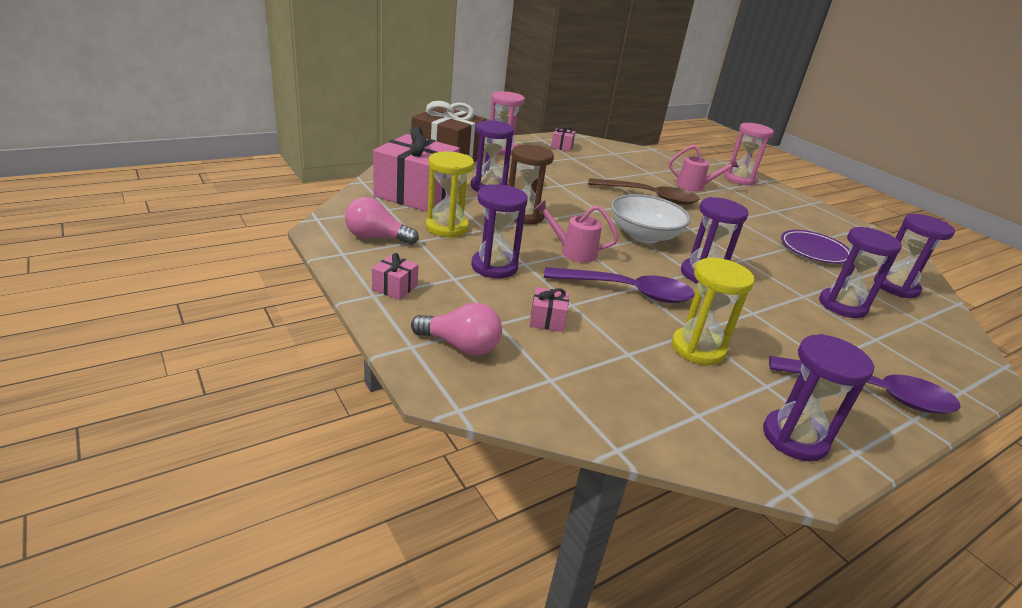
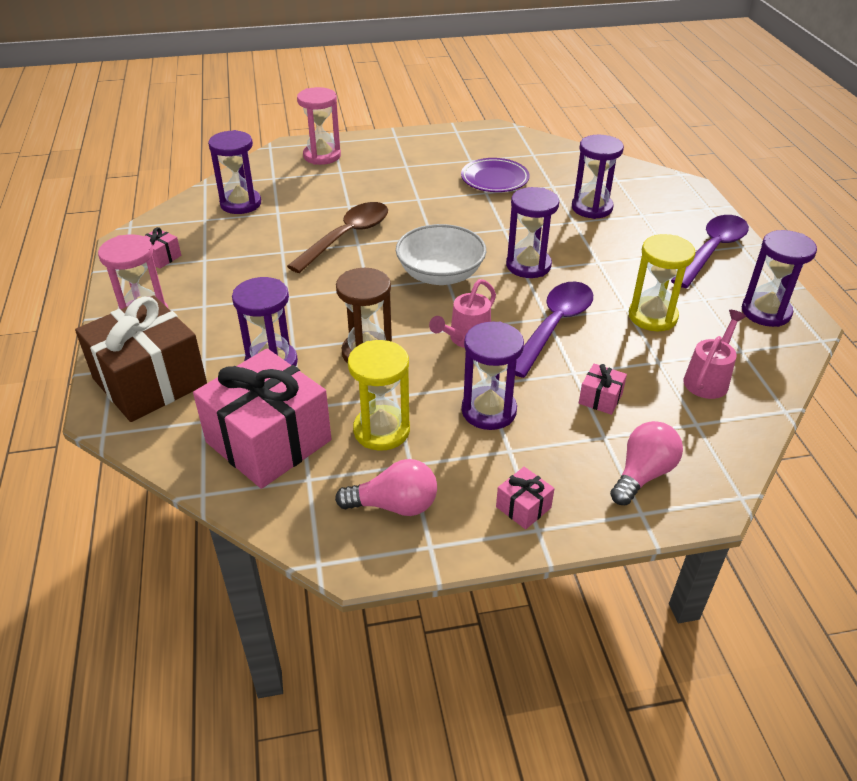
camera: 65 degrees left, 10 degrees up
(376, 238) = (394, 505): pink light bulb -> pink light bulb turned 120 degrees counterclockwise
(694, 187) = (330, 194): pink watering can -> pink watering can (708, 379)
(895, 287) = (565, 166): purple hourglass -> purple hourglass (241, 204)

